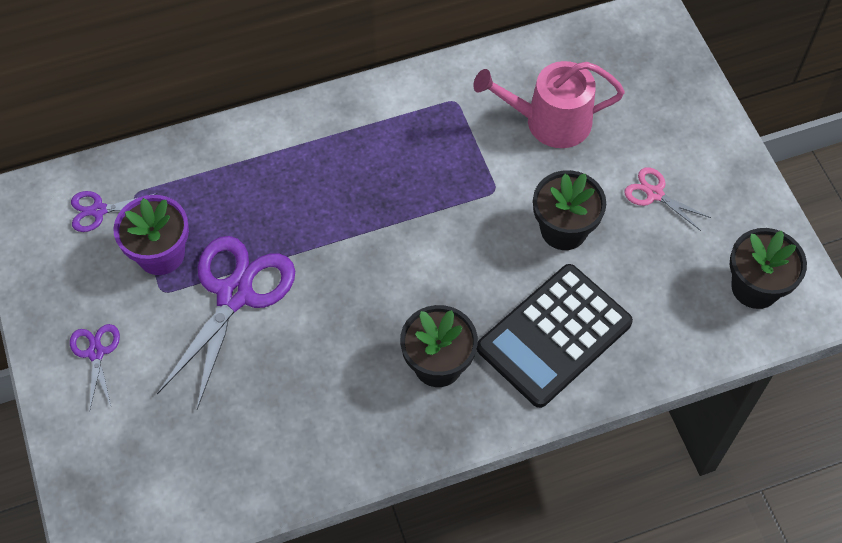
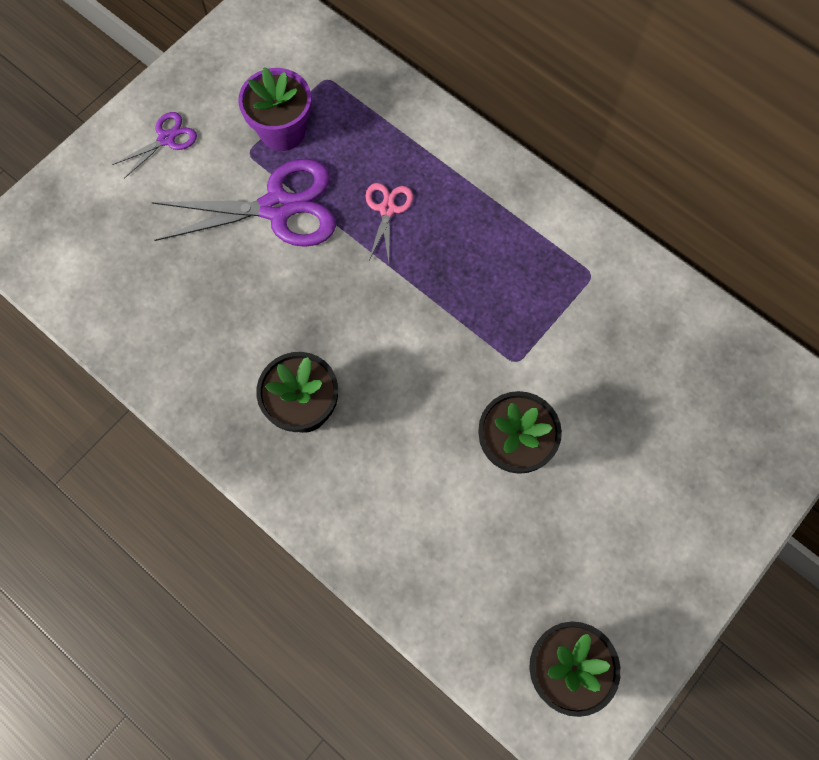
camera: 60 degrees right, 10 degrees up
(98, 210) = (295, 63): purple scissors -> none
(550, 121) = (627, 371): pink watering can -> none
(554, 335) = (392, 495): black calculator -> none
(654, 194) = (609, 513): pink scissors -> pink scissors (387, 209)

